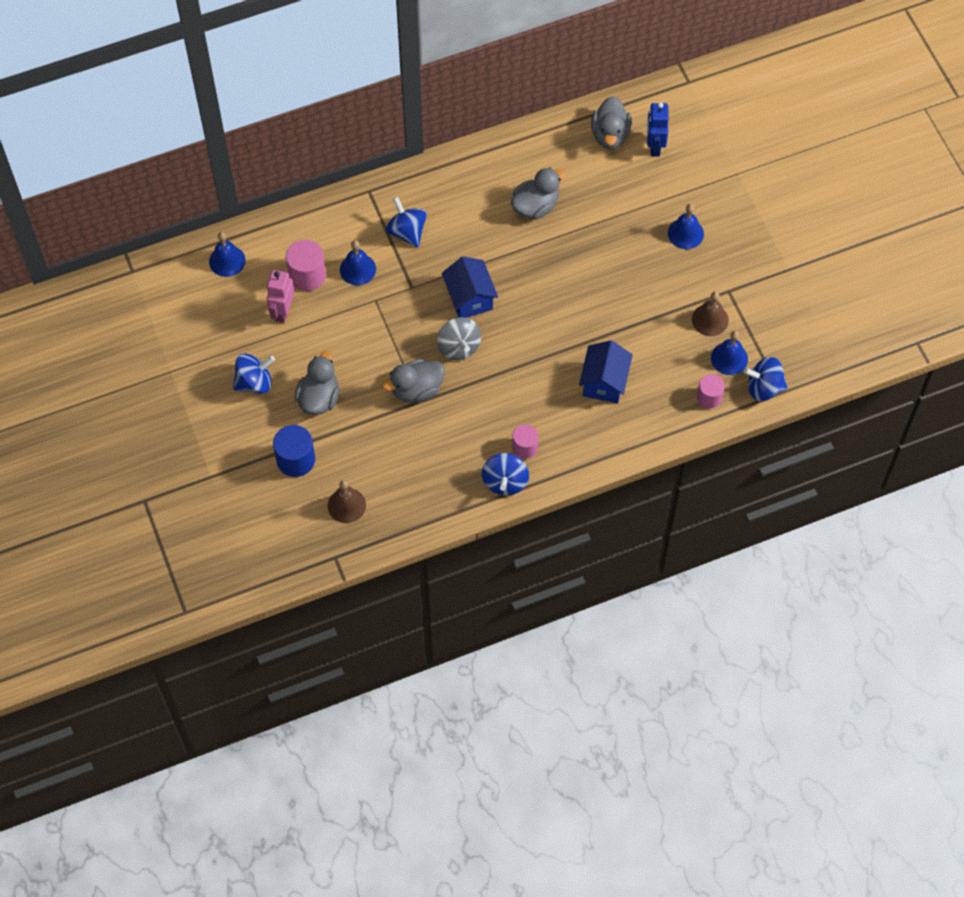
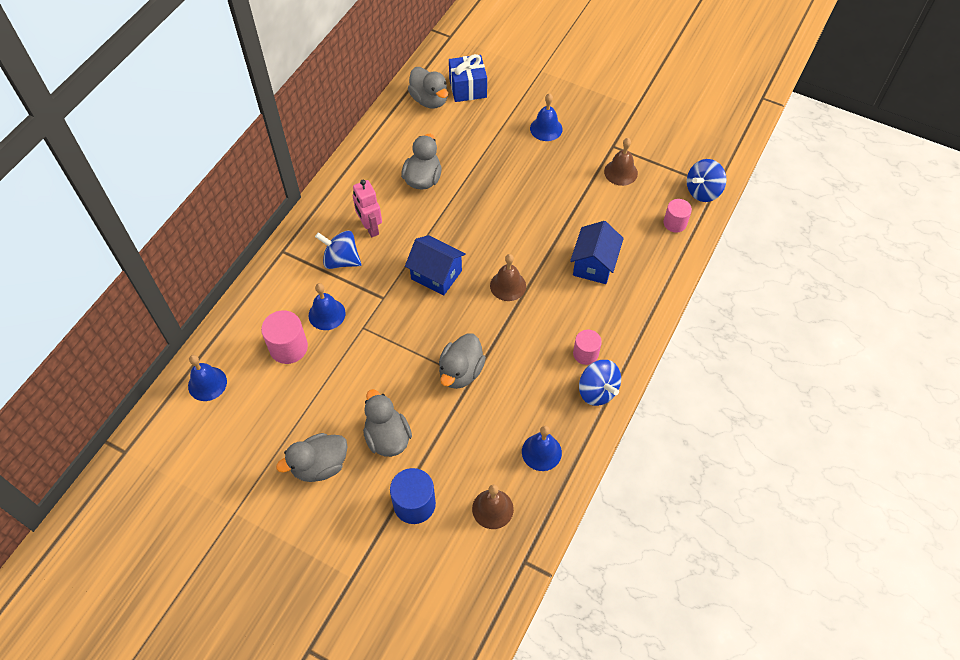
camera: 40 degrees left, 5 degrees down
(255, 382) = (320, 465): blue spinning top -> grey duck
(282, 311) = (293, 390): pink robot -> pink robot (370, 228)
(459, 347) = (463, 316): grey spinning top -> none
(517, 348) = (508, 285): none -> brown bell
(604, 382) = (594, 264): blue house -> blue house turned 45 degrees clockwise
(654, 146) = (468, 88): blue robot -> blue gift
(729, 358) = (660, 188): blue bell -> blue bell (541, 452)

